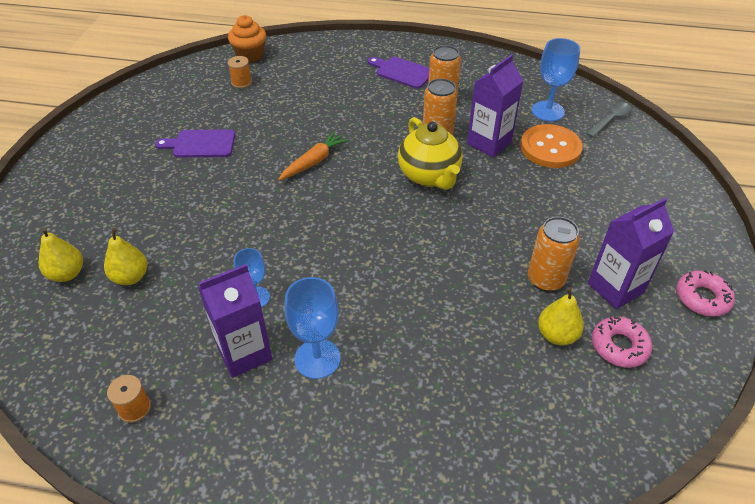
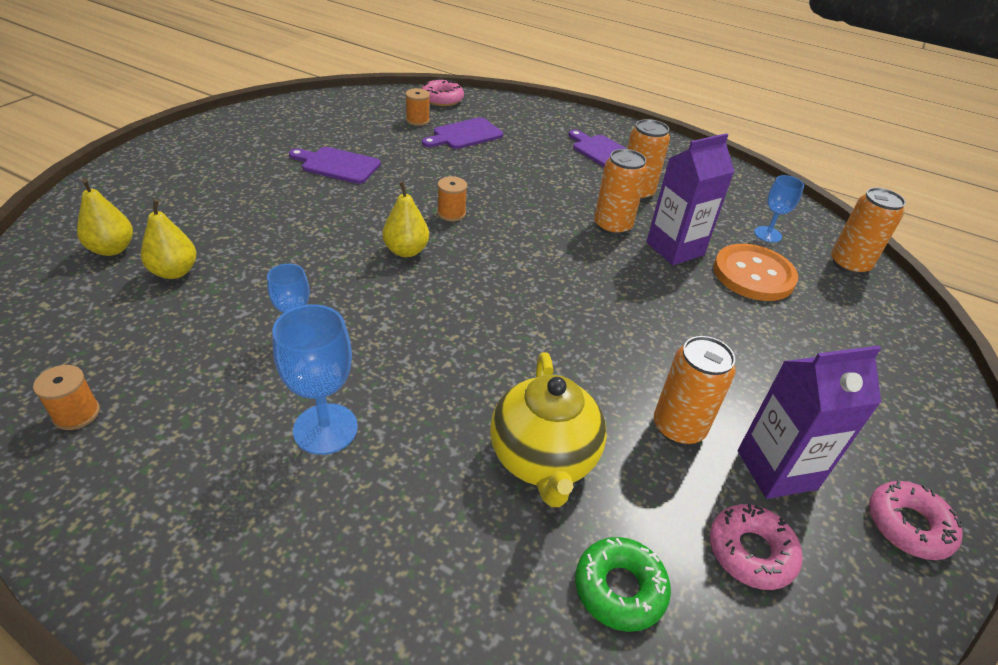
camera: 15 degrees right, 5 degrees down
(244, 353) = (243, 393): purple carton -> none
(250, 55) = (442, 99): orange cupcake -> pink donut
(287, 86) = (465, 135): none -> purple cutting board
(314, 162) = (451, 213): orange carrot -> orange spool
(429, 176) = (581, 264): yellow teapot -> yellow teapot (543, 459)
(548, 111) = (767, 234): blue goblet -> blue goblet, size x0.63
(553, 396) = (619, 588): none -> green donut
(556, 335) = (662, 505): yellow pear -> yellow pear (406, 251)
(610, 120) = (849, 264): grey spoon -> orange can

